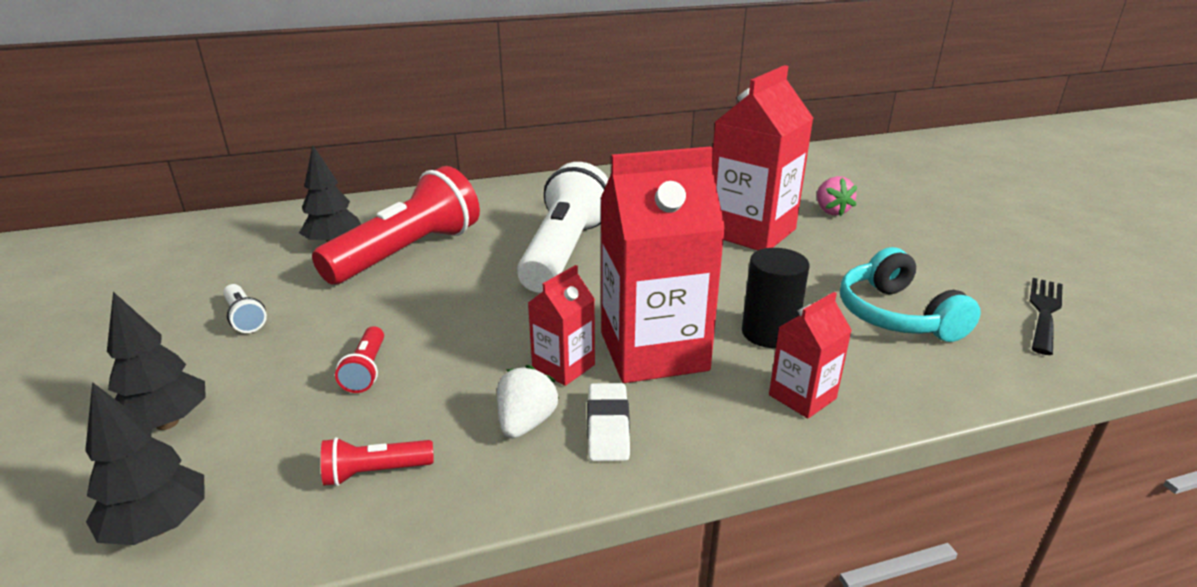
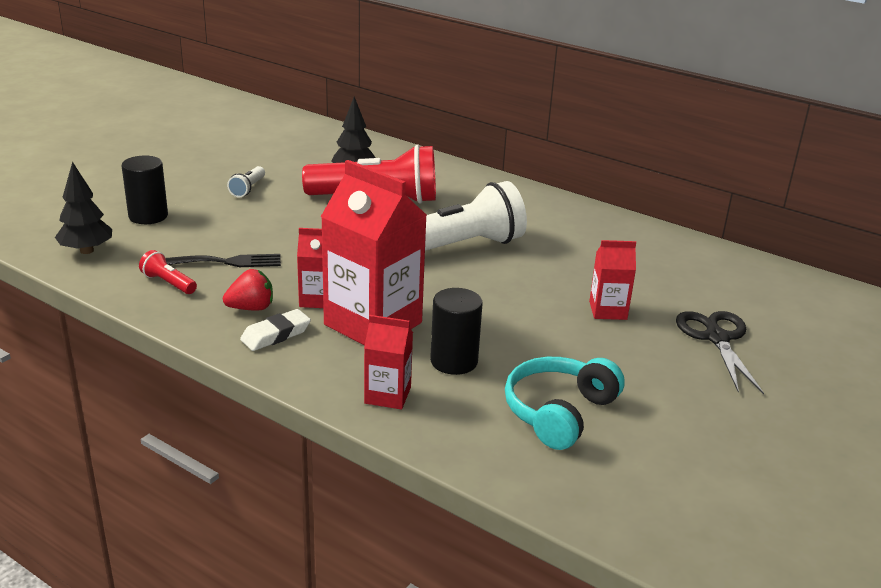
camera: 50 degrees right, 0 degrees up
(167, 423) = (148, 216): black tree -> black cylinder
(366, 370) = (243, 243): red flashlight -> none
(526, 423) = (251, 308): white strawberry -> red strawberry
(751, 232) = (608, 310): red carton -> red carton, size x0.49
(831, 211) = (716, 338): pink strawberry -> black scissors
(1044, 312) = (677, 492): black fork -> black fork (227, 262)

